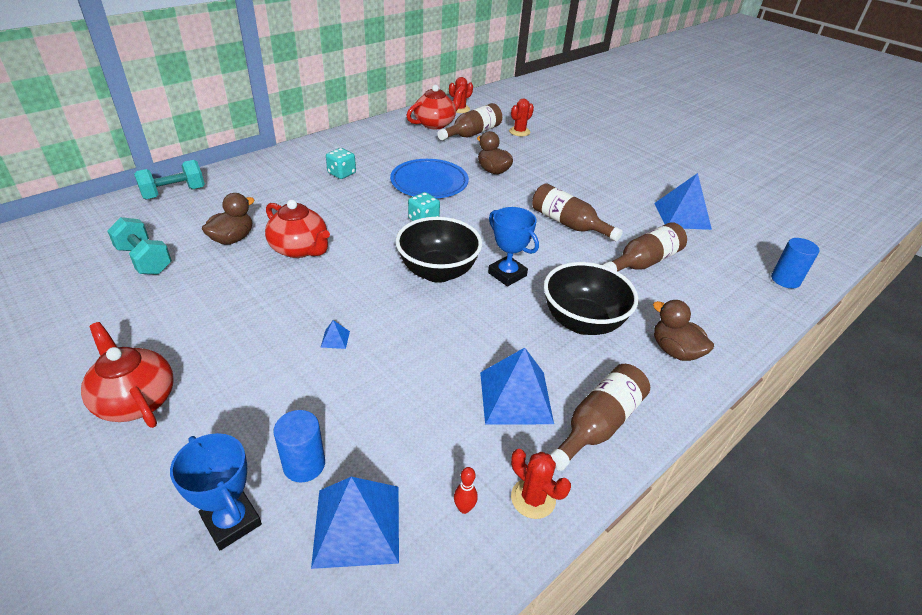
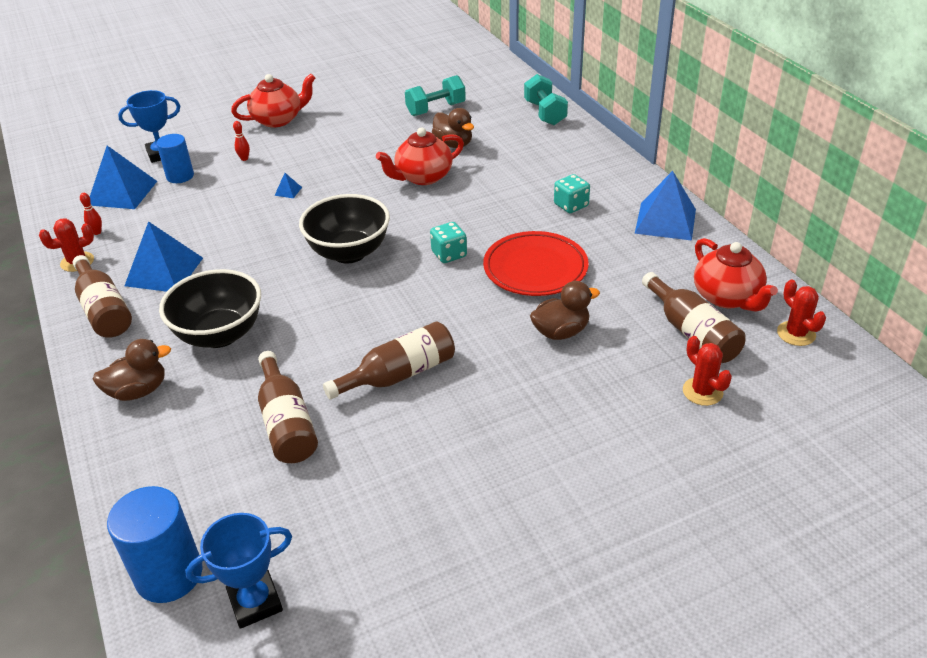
camera: 110 degrees right, 0 degrees up
(254, 404) = (244, 159): none -> red bowling pin
(429, 183) = (535, 268): blue plate -> red plate
(507, 274) = (322, 298): blue trophy -> blue trophy (255, 602)
(682, 216) = (373, 519): blue pyramid -> blue pyramid (665, 221)
(785, 280) = (169, 574): blue cylinder -> blue cylinder, size x1.50

